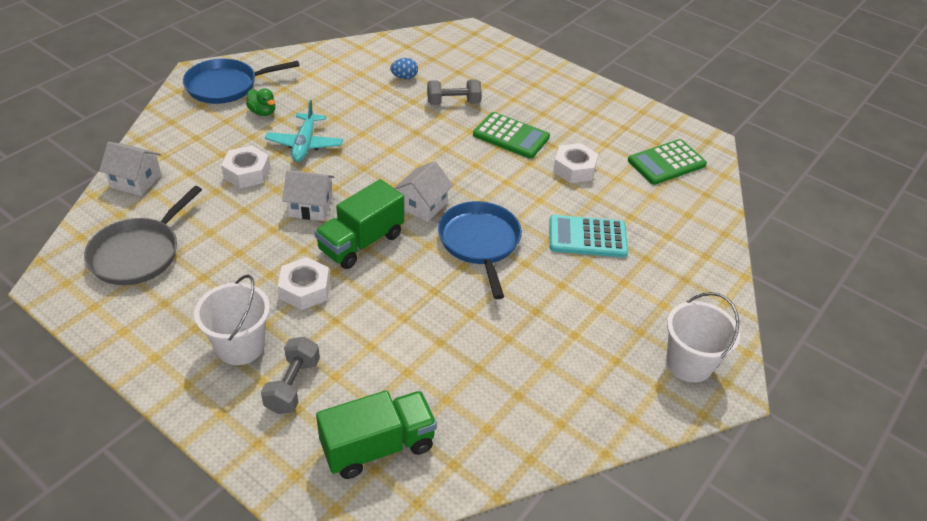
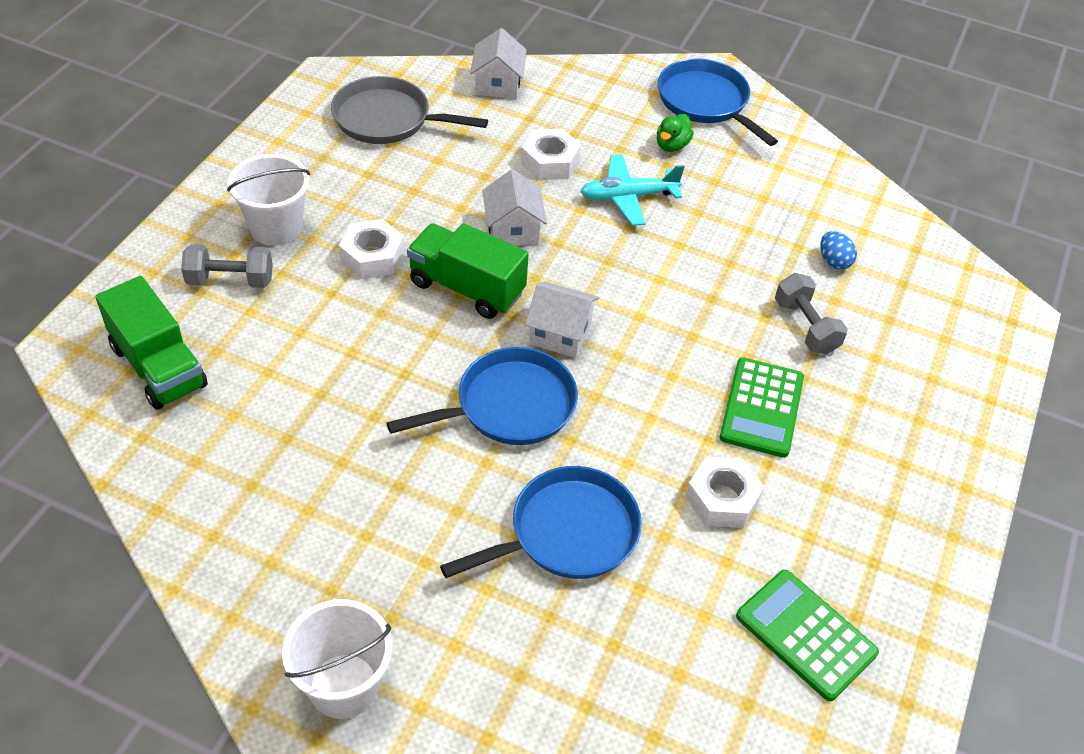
camera: 75 degrees right, 5 degrees up
(587, 237) = (567, 532): turquoise calculator -> blue pan

